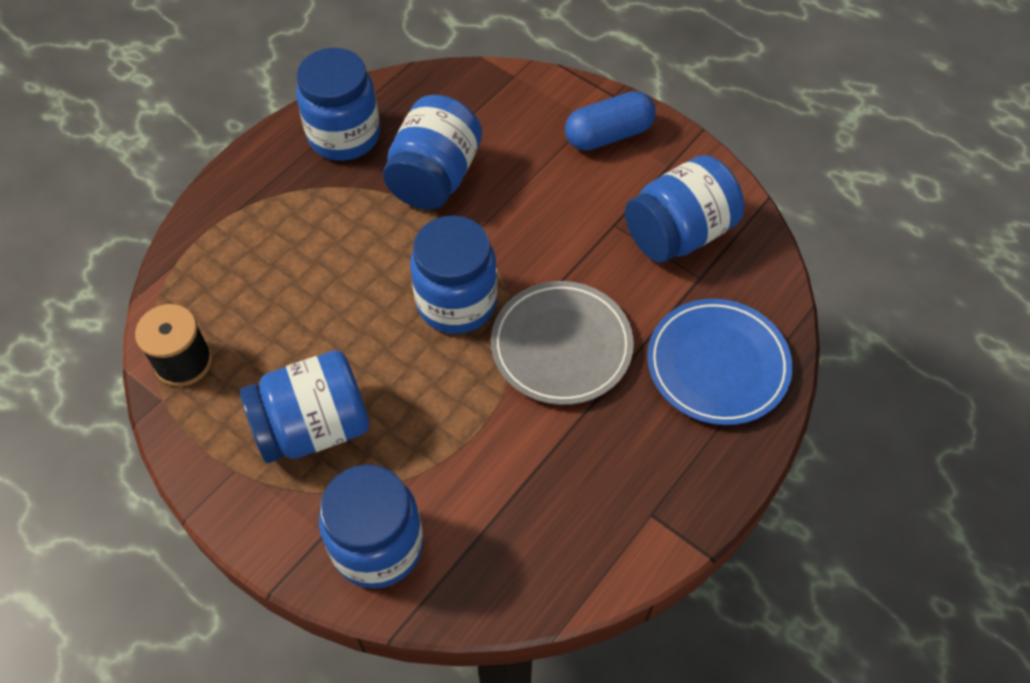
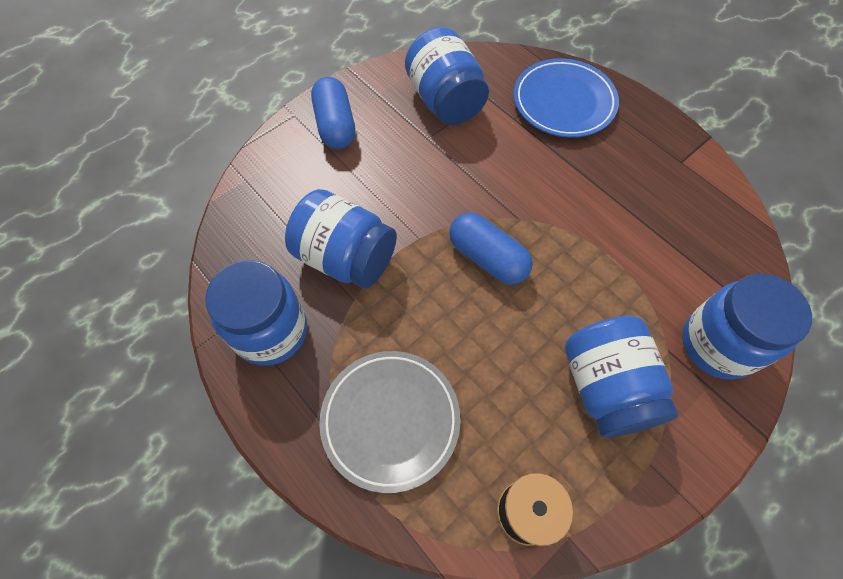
camera: 80 degrees left, 5 degrees up
(456, 302) = (487, 258): blue jar -> blue capsule
(561, 346) = (539, 191): grey plate -> grey plate (390, 420)

